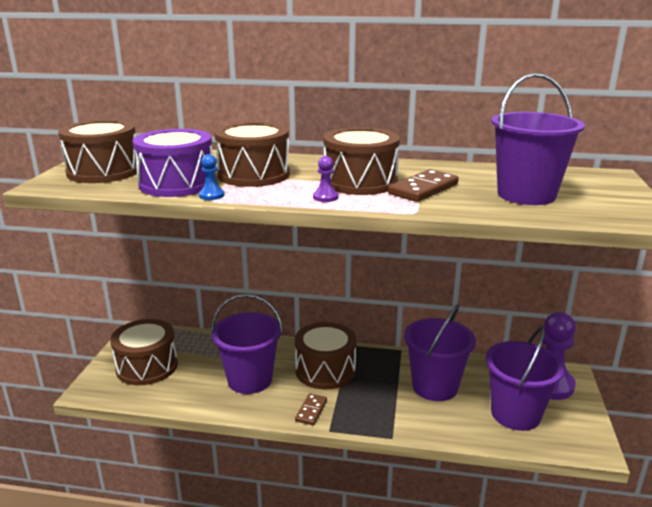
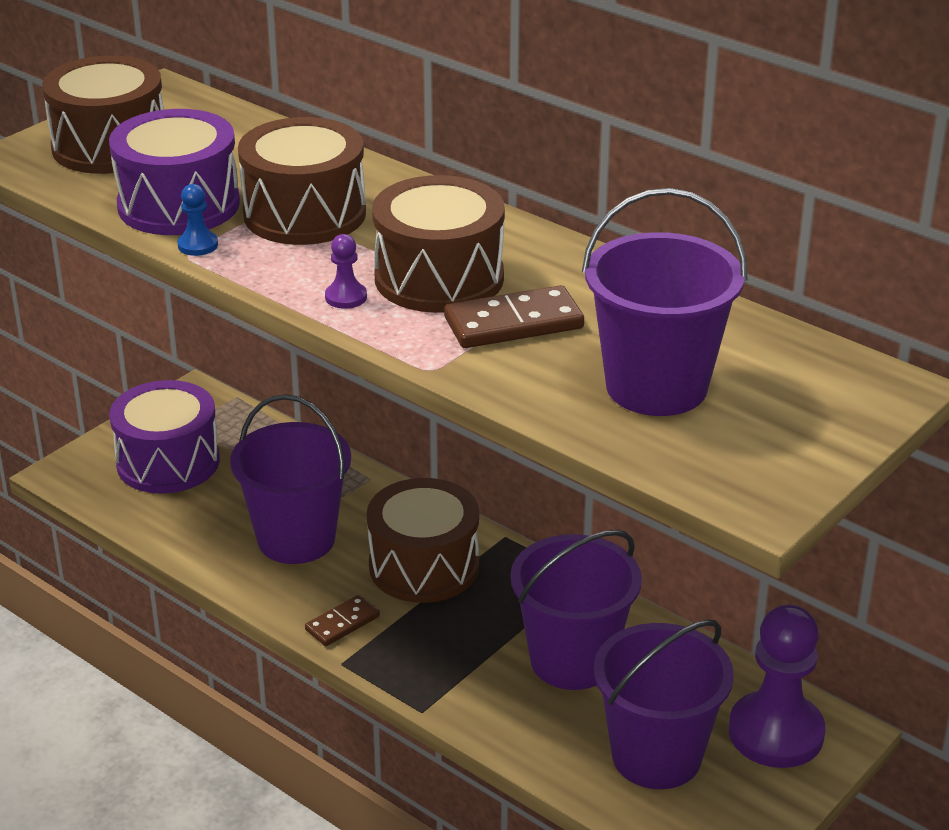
camera: 30 degrees right, 10 degrees up
(147, 366) = (168, 462): brown drum -> purple drum

